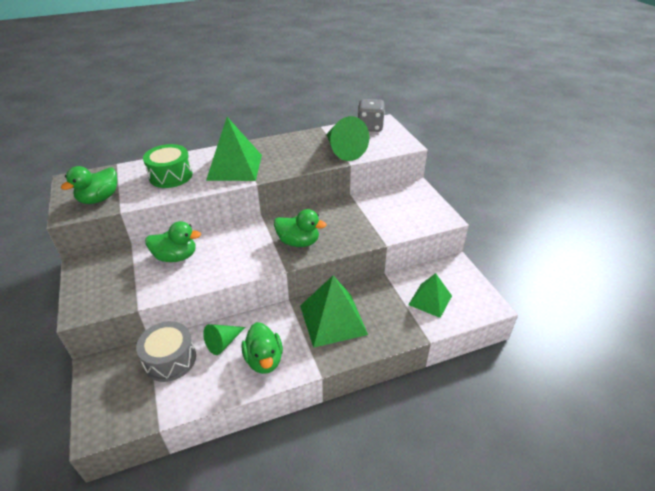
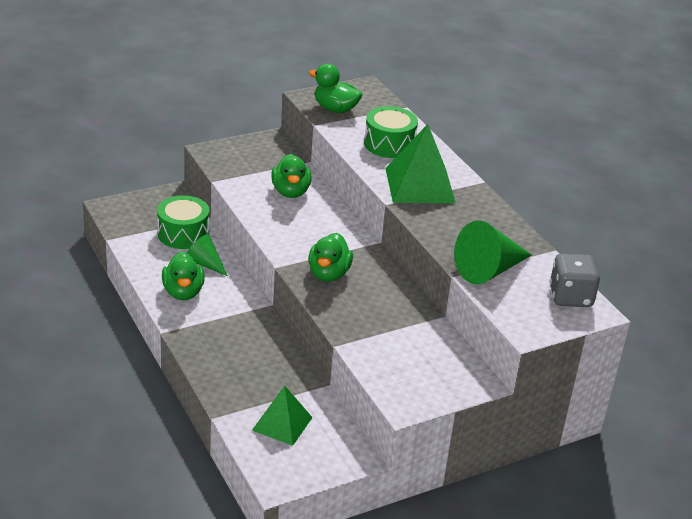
camera: 80 degrees right, 5 degrees down
(170, 359) = (183, 234): grey drum -> green drum
(264, 360) = (183, 292): green duck -> green duck turned 75 degrees counterclockwise
(332, 319) = (242, 339): green pyramid -> none

